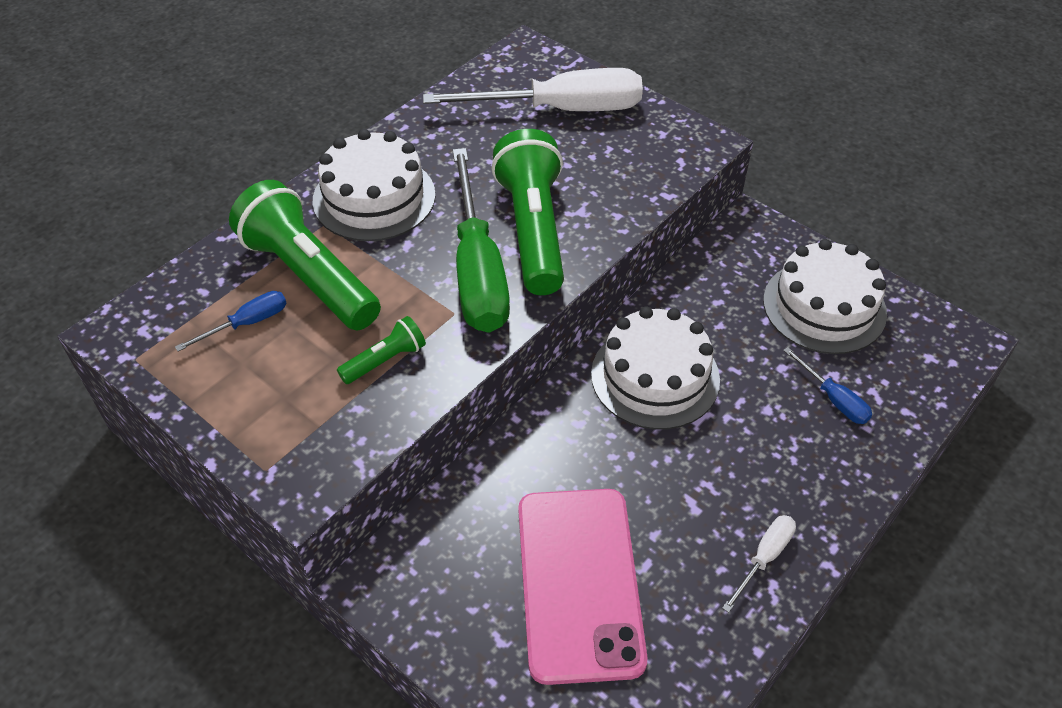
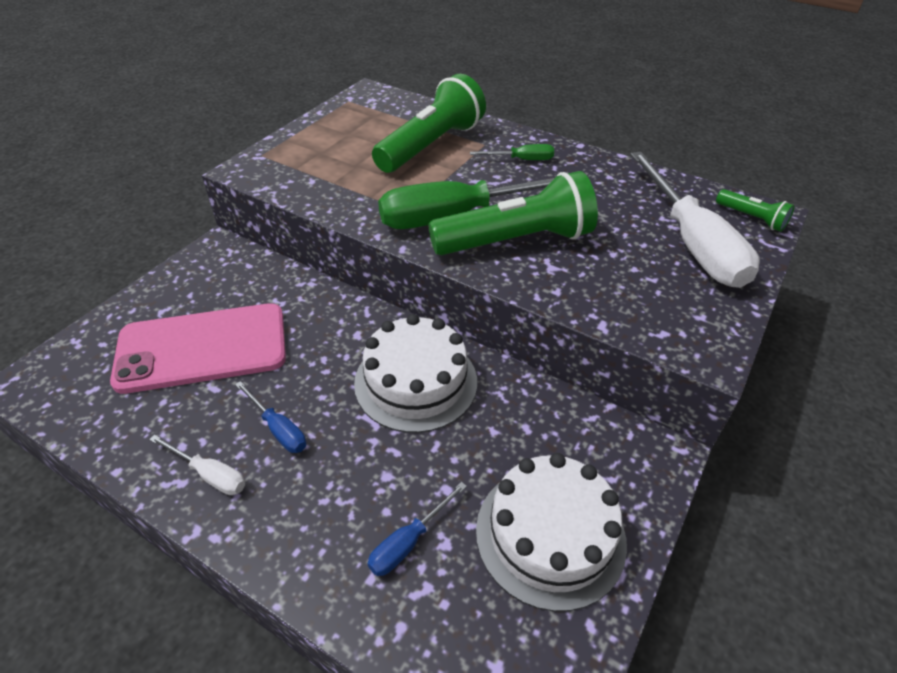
camera: 80 degrees right, 5 degrees down
(247, 323) = (382, 130): blue screwdriver -> blue screwdriver (278, 429)
(374, 197) = (521, 160): white cake -> green screwdriver
(385, 360) = (356, 186): green flashlight -> green flashlight (751, 218)

